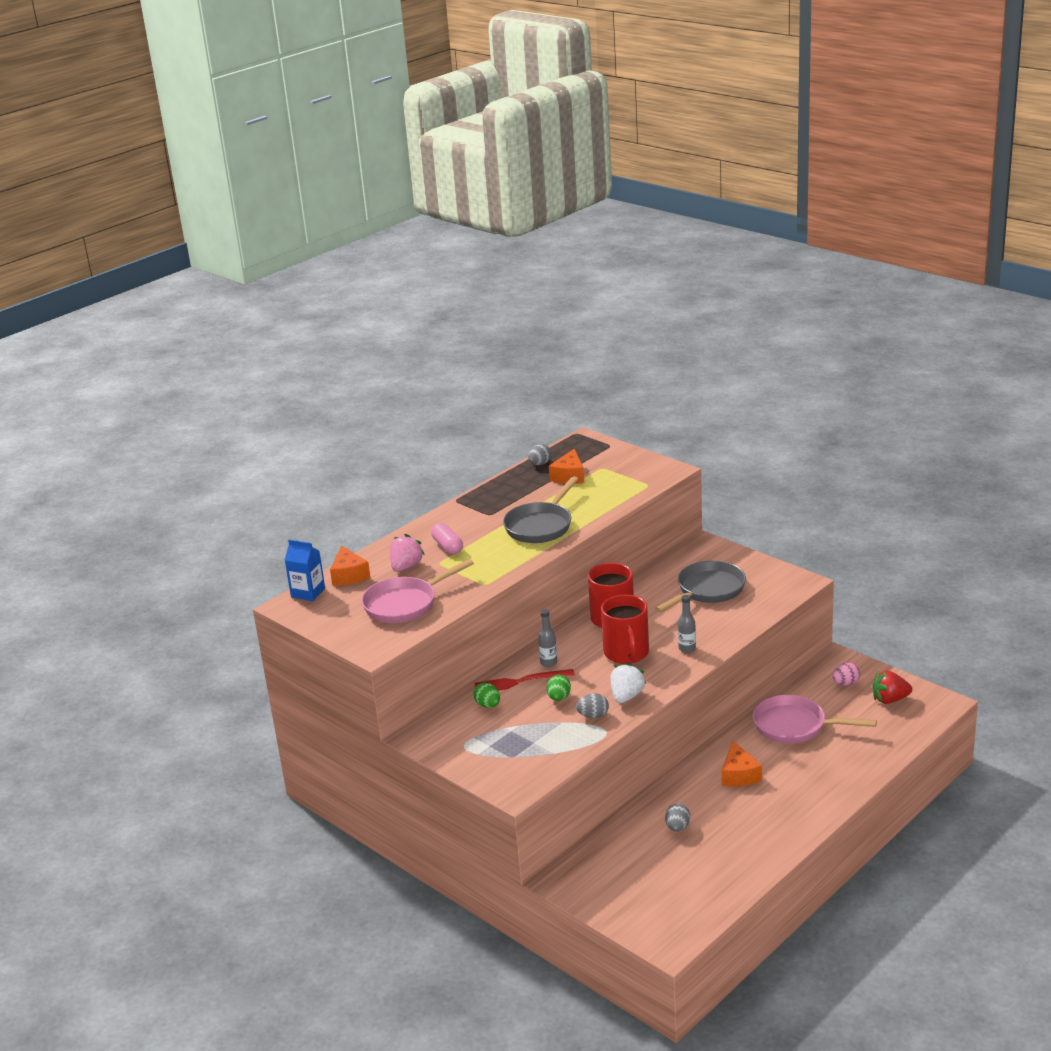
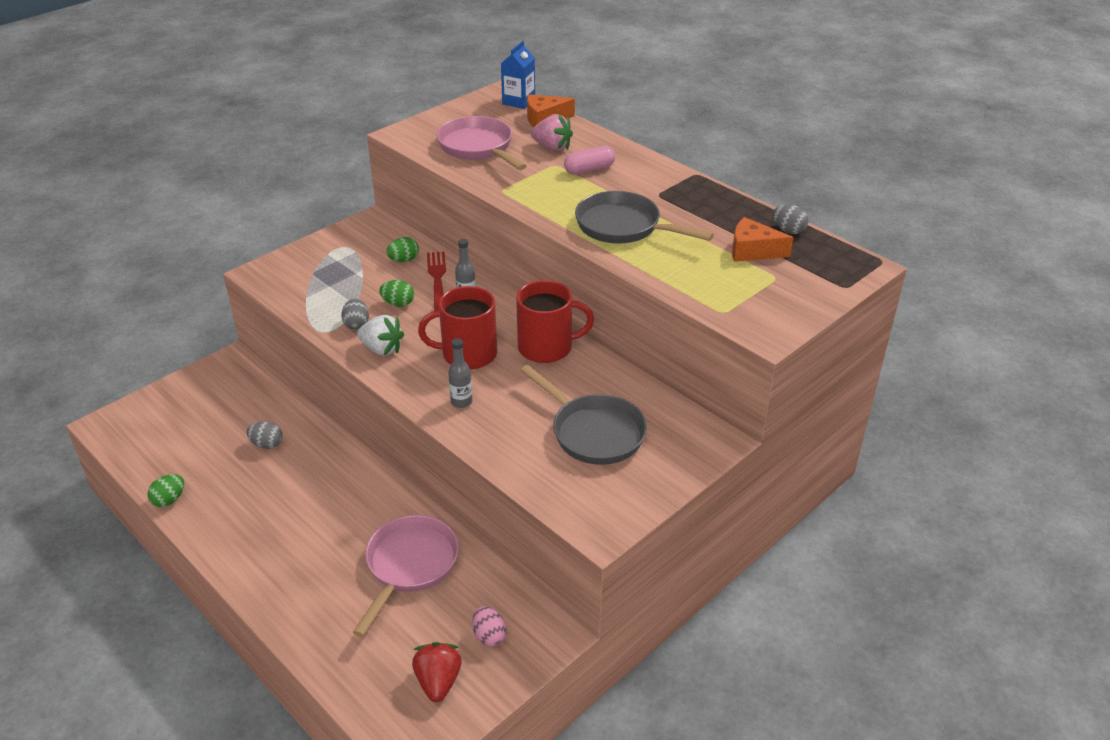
camera: 90 degrees right, 10 degrees up
(739, 775) = (334, 502): orange cheese -> none
(759, 870) = (169, 500): none -> green egg

